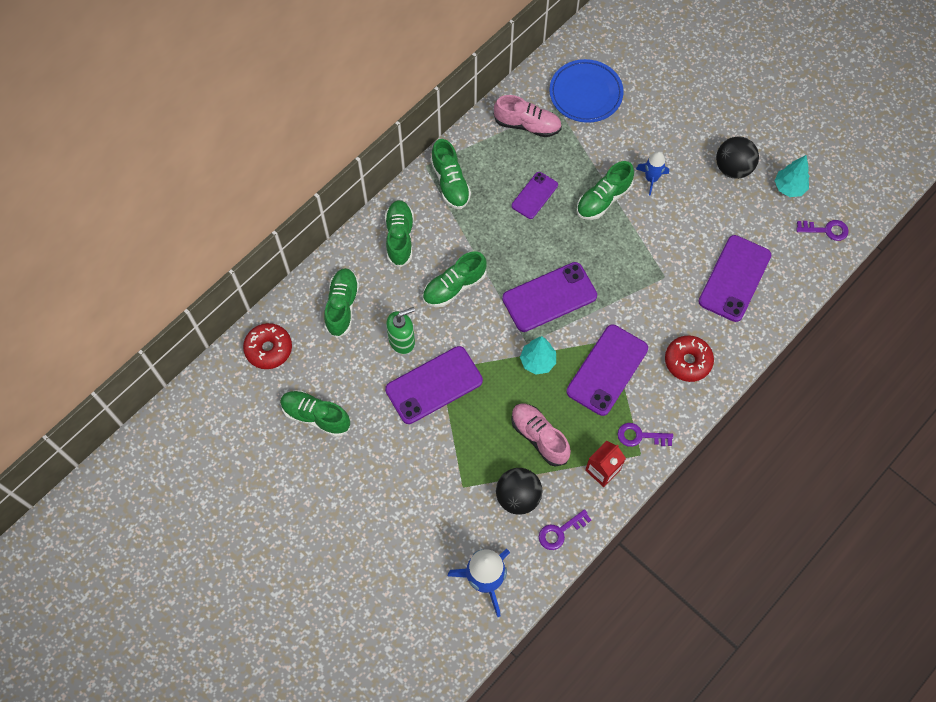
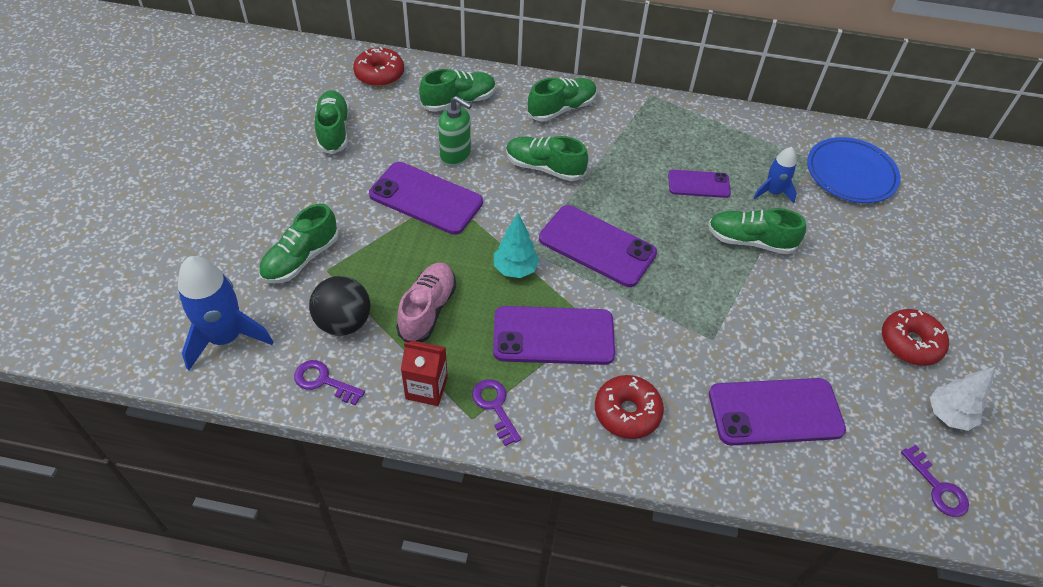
camera: 55 degrees right, 15 degrees down
(450, 183) = (650, 118): green shoe -> green shoe (301, 259)
(527, 125) = (768, 145): pink shoe -> none
(651, 179) = (816, 272): blue rocket -> blue rocket (773, 192)
(733, 168) = (910, 343): black ball -> red donut
(789, 188) = (948, 415): turquoise tree -> white tree

